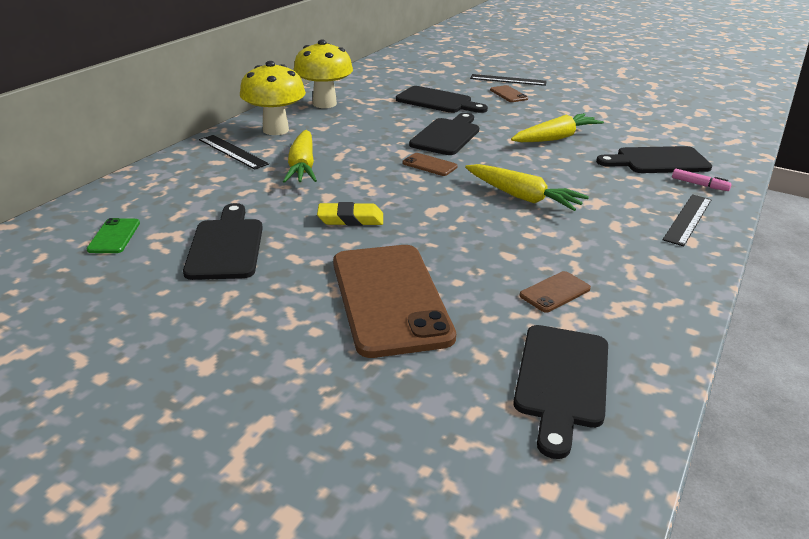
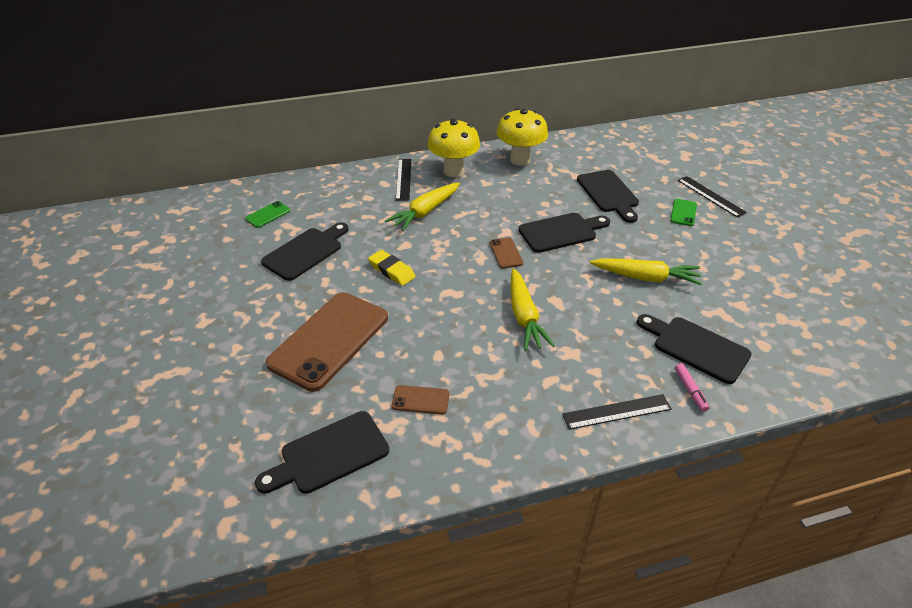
camera: 45 degrees right, 10 degrees up
(508, 94) = (683, 213): brown phone -> green phone

